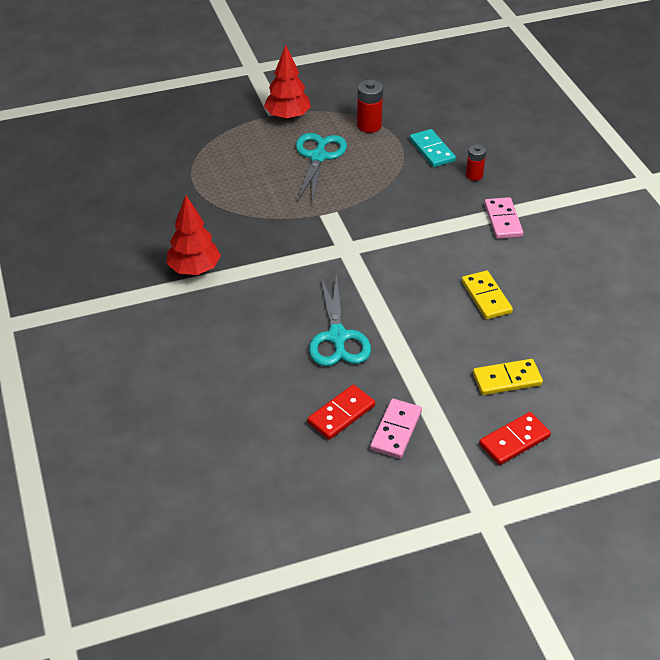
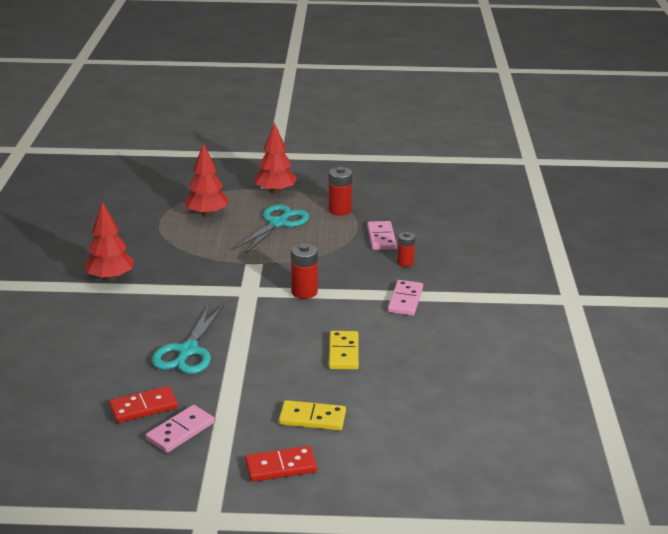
camera: 20 degrees right, 15 degrees down
(237, 162) = (207, 214): none -> red tree
(401, 236) = (304, 292): none -> red battery
(432, 150) = (381, 238): turquoise domino -> pink domino

